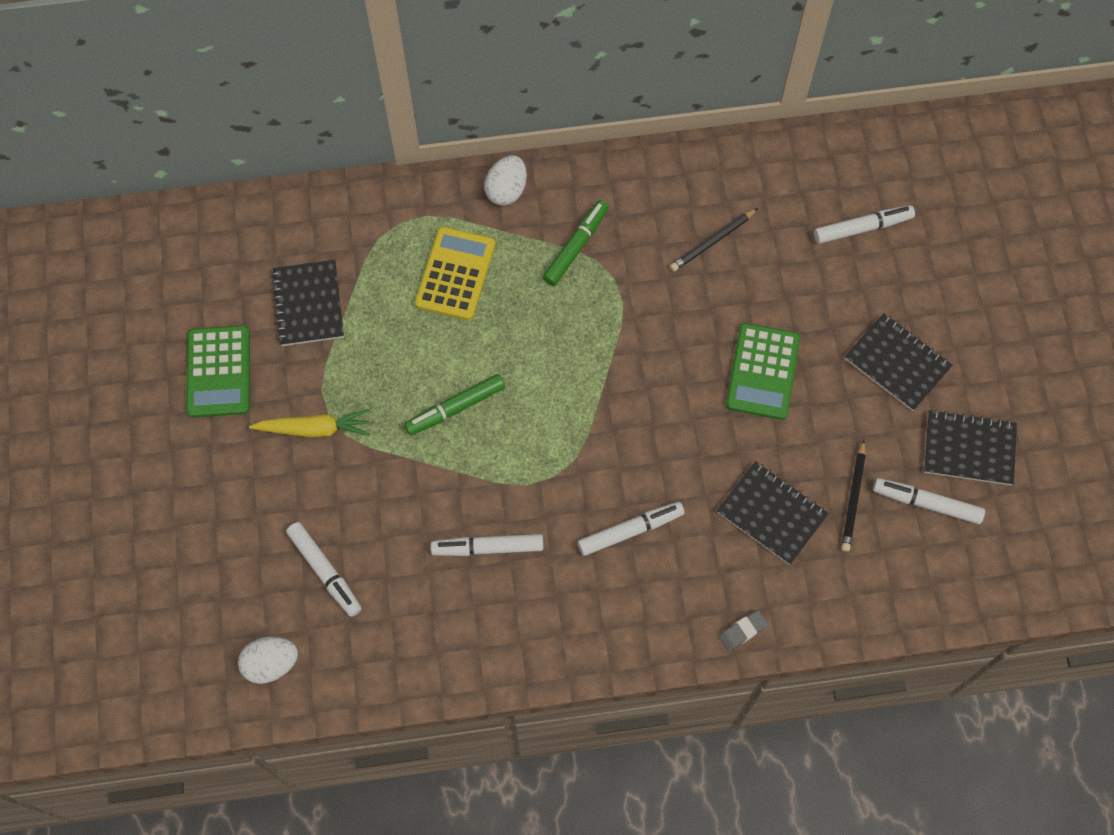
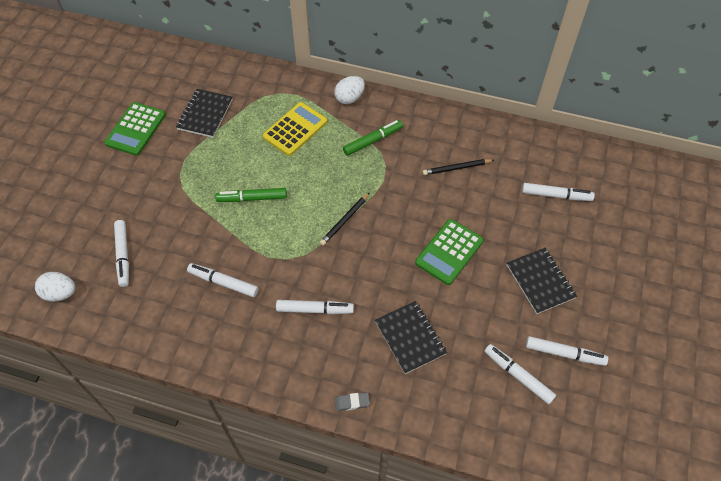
camera: 25 degrees right, 10 degrees down
(314, 429) = (167, 178): yellow carrot -> none
(853, 498) = (469, 351): black pencil -> black pencil (345, 220)
(968, 449) = (564, 353): black notebook -> white marker

